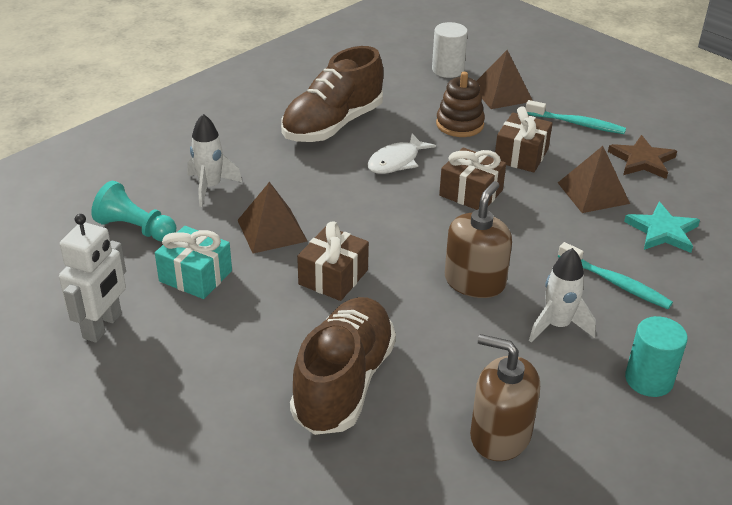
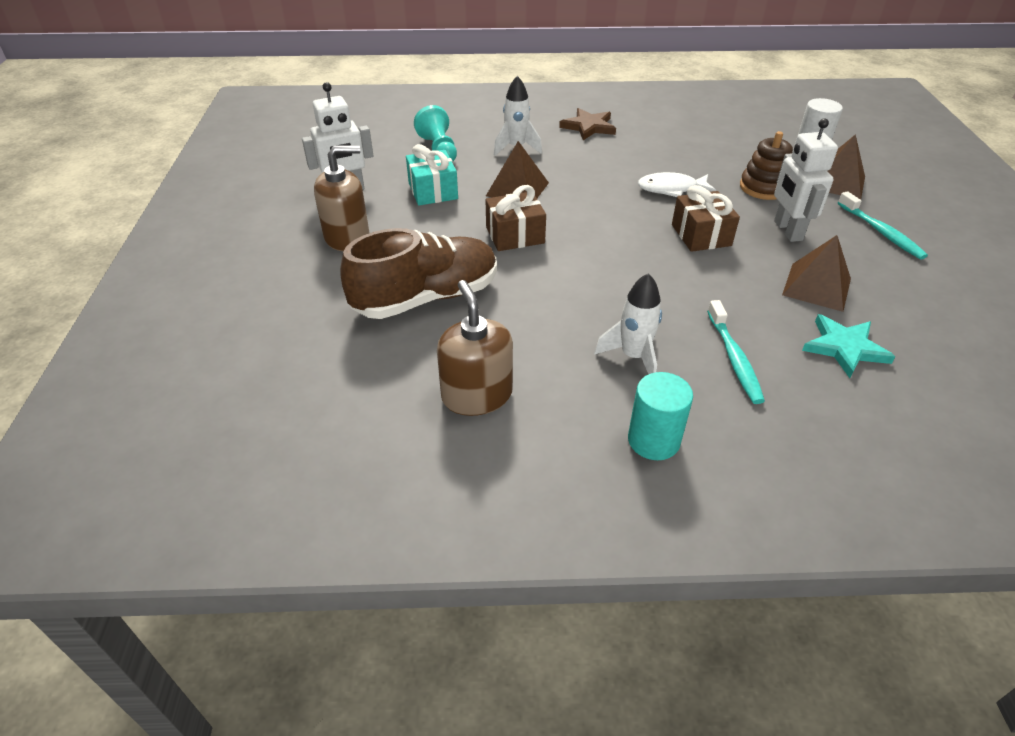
camera: 45 degrees right, 5 degrees up
(333, 125) = (657, 147): brown shoe -> none
(474, 282) = (612, 292): brown soap dispenser -> brown soap dispenser (347, 237)
(521, 155) = (787, 231): brown gift -> white robot
(642, 160) = (909, 287): brown star -> brown star (588, 127)

